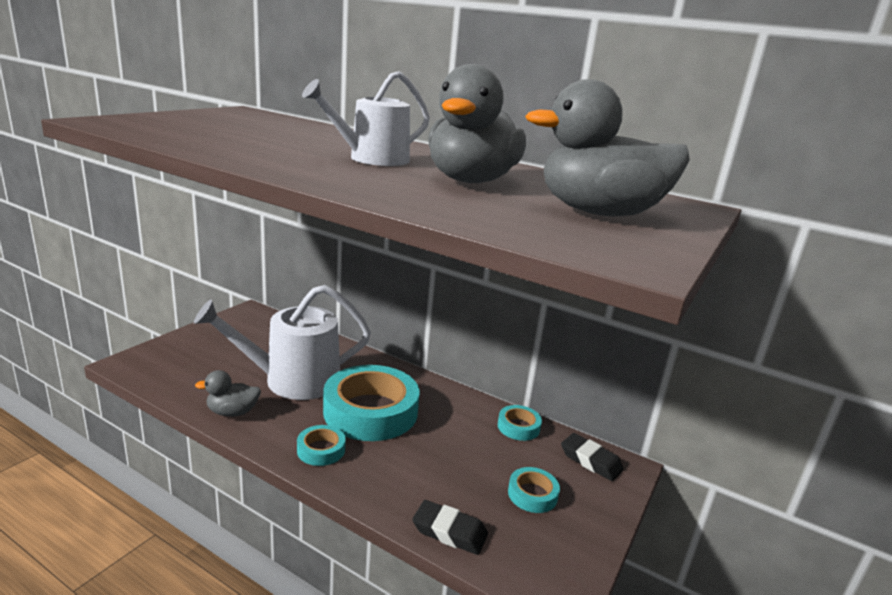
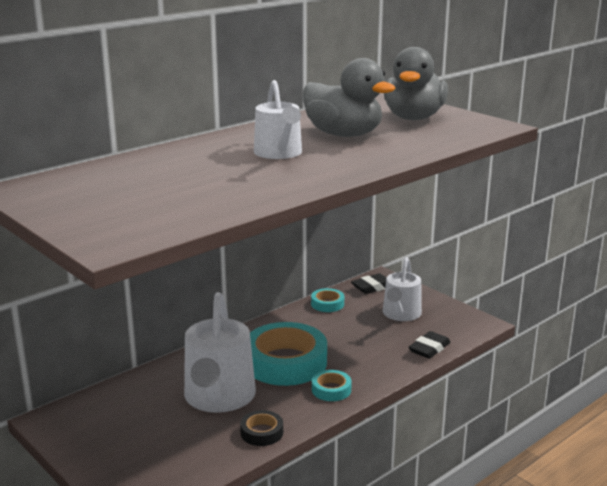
camera: 70 degrees left, 0 degrees up
(232, 412) = (261, 432): grey duck -> black tape
(532, 494) = (400, 314): turquoise tape -> white watering can

